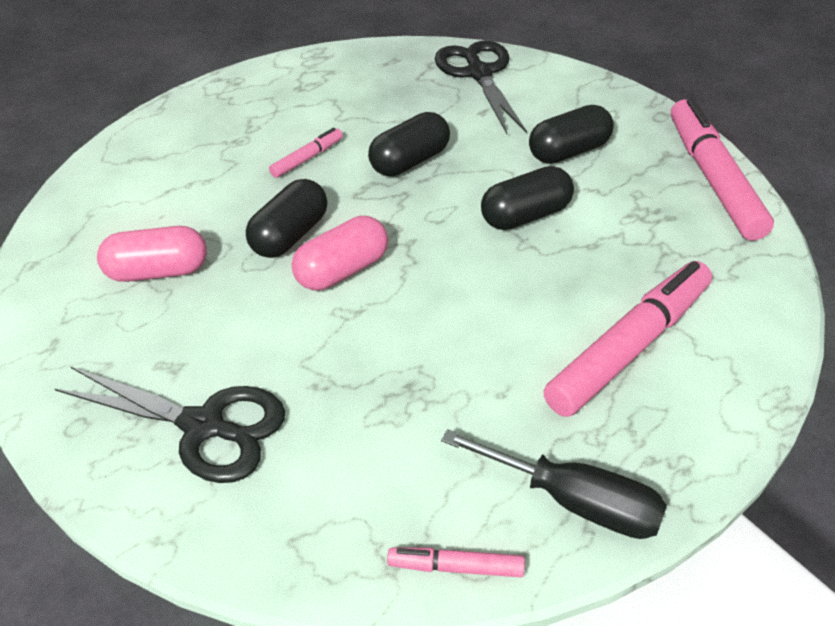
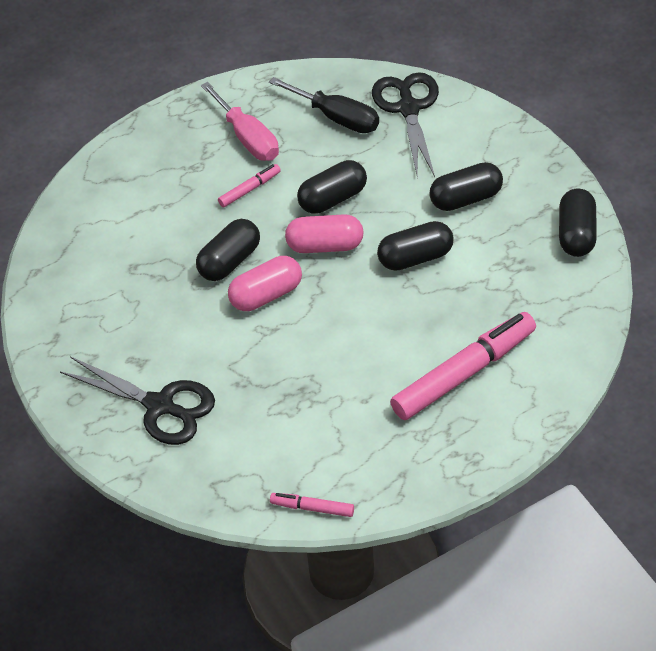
camera: 10 degrees right, 5 degrees up
(158, 271) = (129, 285): pink capsule -> pink capsule (325, 246)
(299, 109) = (248, 138): none -> pink screwdriver
(575, 501) = (396, 475): black screwdriver -> black screwdriver (337, 118)
(713, 178) = (576, 234): pink marker -> black capsule

